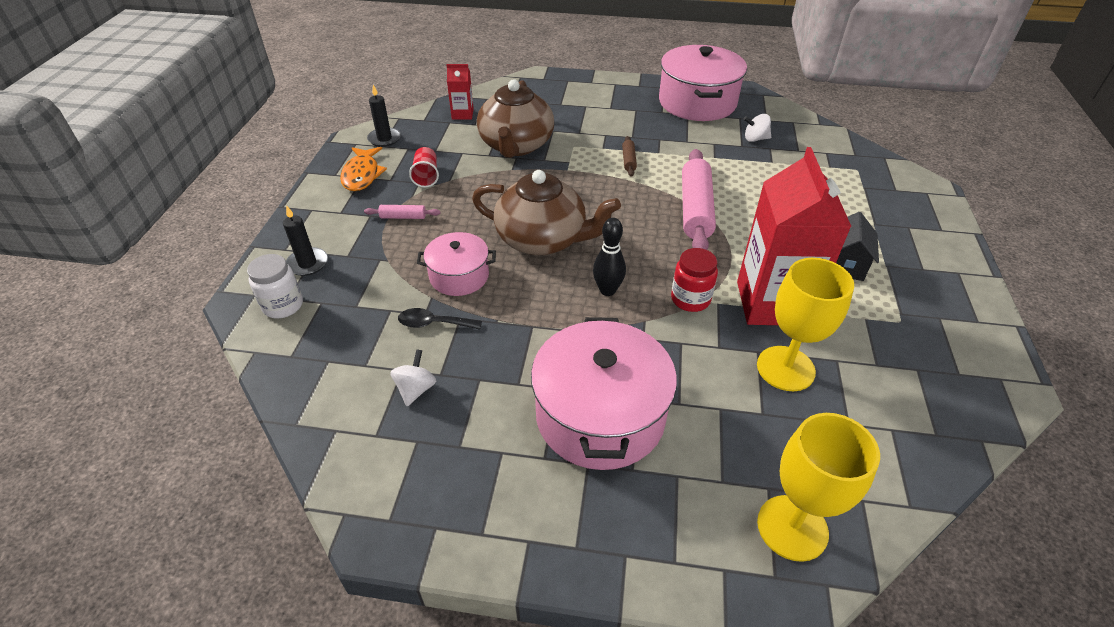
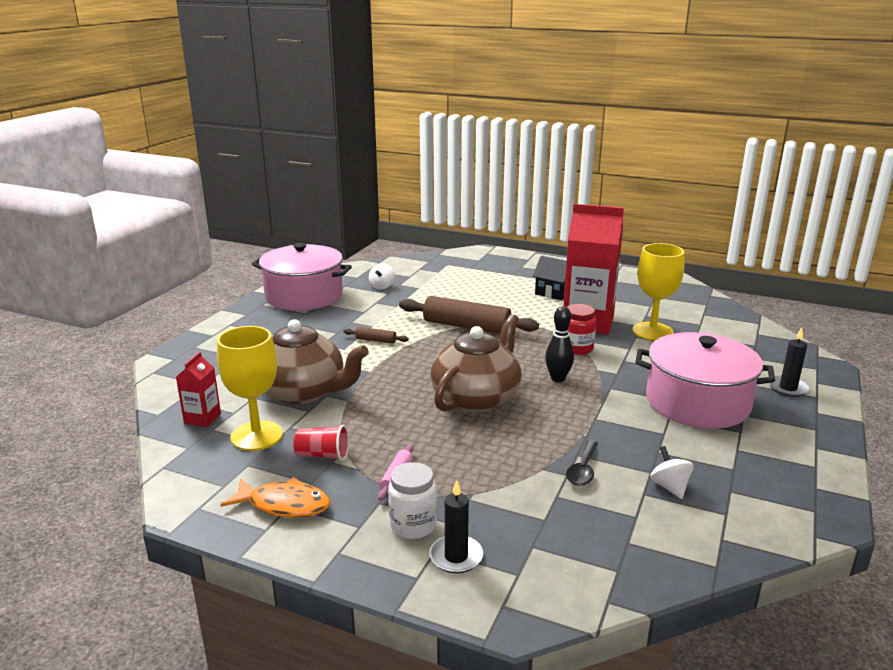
camera: 75 degrees left, 20 degrees down
(283, 306) = (531, 578): white jar -> white jar (413, 525)
(384, 139) = (208, 482): black candle -> black candle (788, 388)
(416, 389) = (669, 487): white spinning top -> white spinning top turned 45 degrees clockwise
(459, 276) = (515, 449): pink pot -> none
(695, 209) = (466, 326): pink rolling pin -> brown rolling pin
(792, 527) = (781, 356): yellow goblet -> yellow goblet (257, 436)

